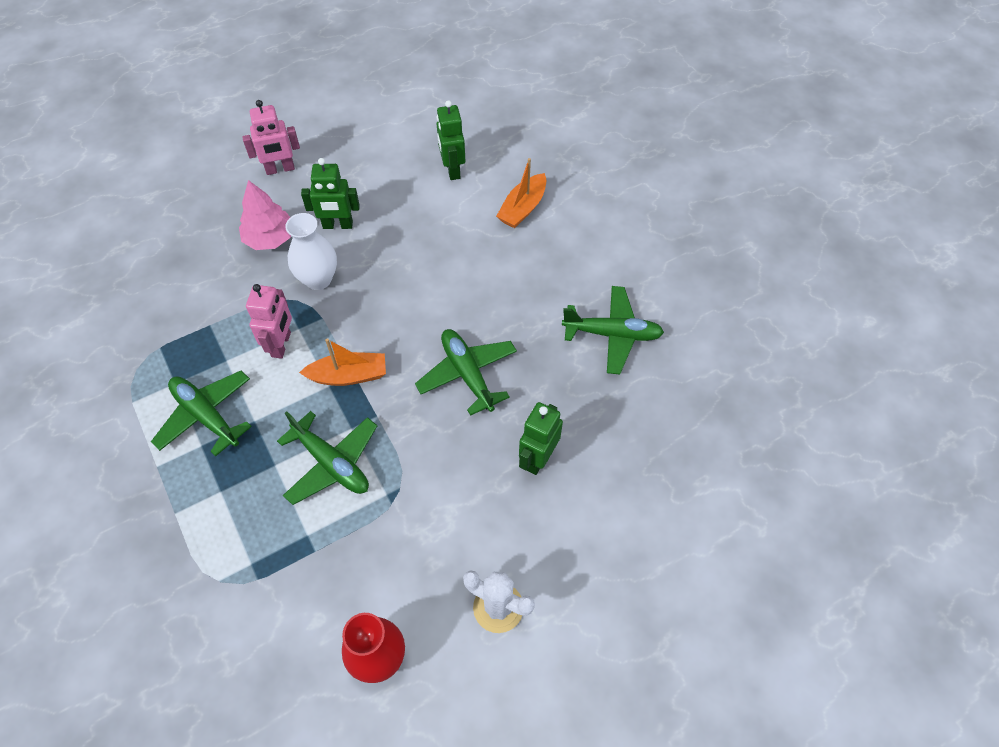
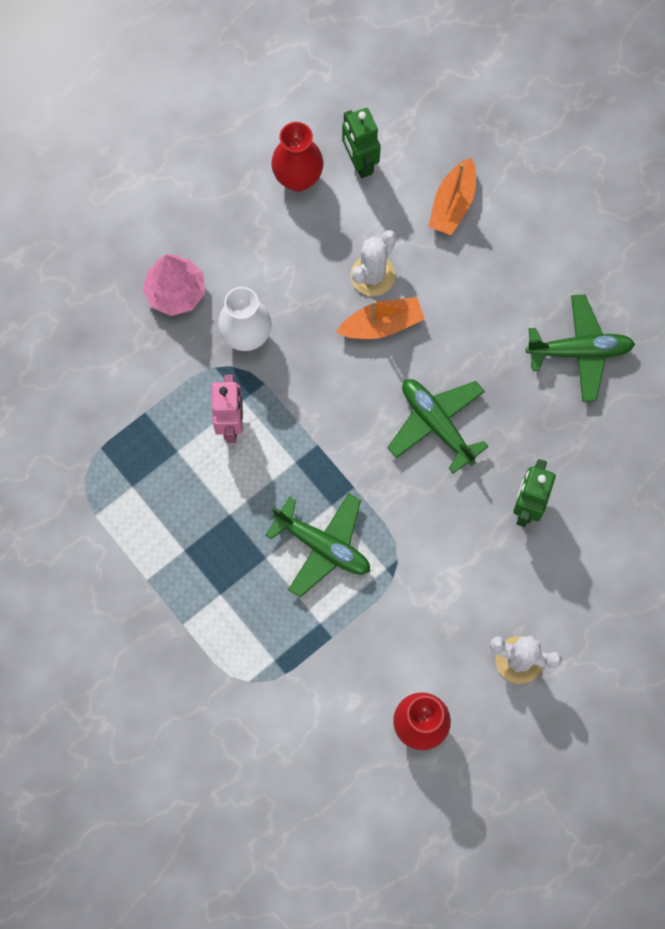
camera: 10 degrees left, 15 degrees up
(206, 416) = (178, 517): green plane -> none
(280, 169) = (157, 195): pink robot -> none
(337, 225) = (247, 262): green robot -> none
(348, 375) = (312, 447): orange boat -> orange boat (381, 325)
(398, 173) = (298, 178): none -> red vase
(441, 250) = (372, 276): none -> white cactus

